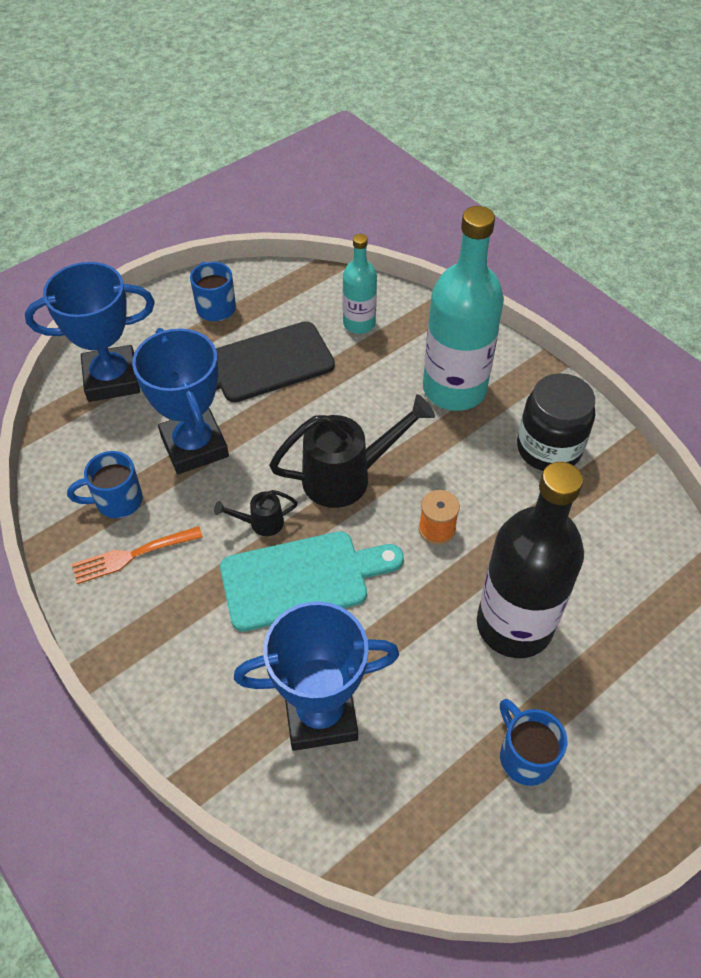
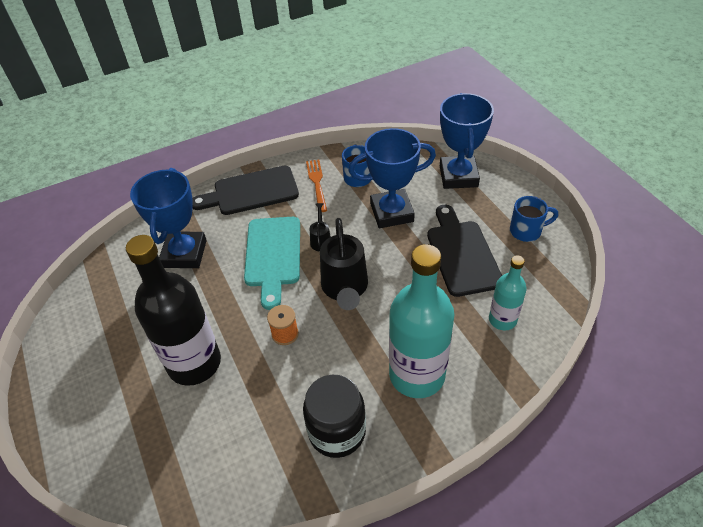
camera: 105 degrees right, 5 degrees down
(159, 652) = (251, 192): none -> black cutting board
(525, 756) = (110, 346): blue mug -> none

